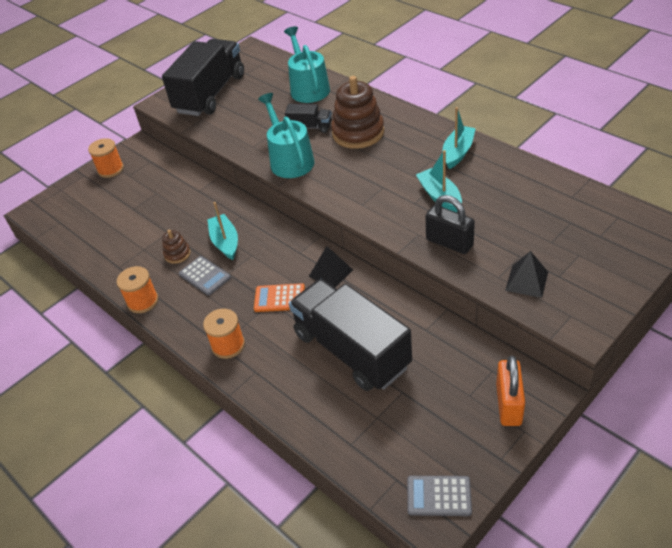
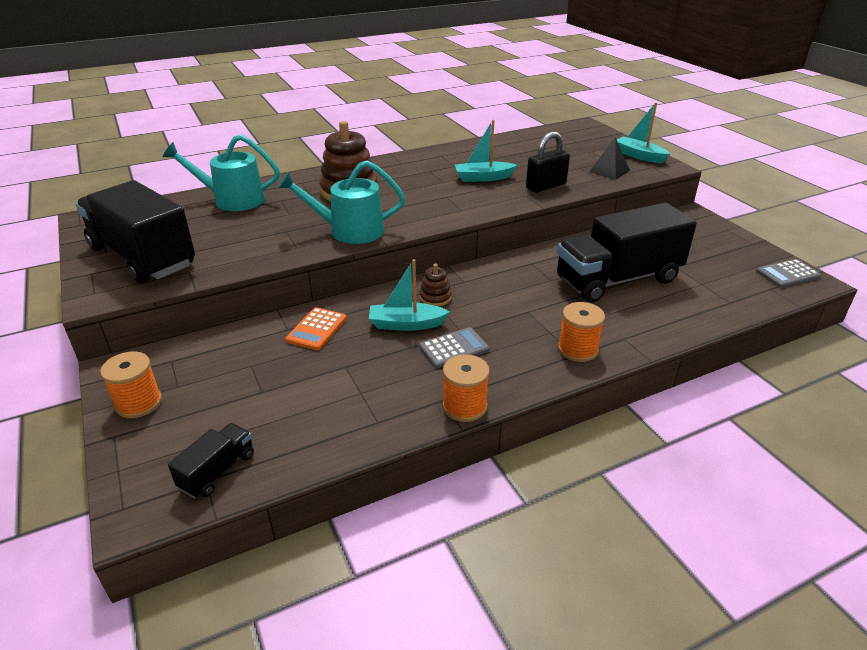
camera: 75 degrees left, 10 degrees down
(177, 254) = (396, 364): brown stacking toy -> brown stacking toy (435, 298)
(279, 298) = (525, 305): orange calculator -> orange calculator (316, 329)
(310, 127) = (306, 211): black truck -> black truck (217, 471)
(330, 273) = (508, 270): black pyramid -> none
(439, 496) = (787, 274): grey calculator -> grey calculator turned 45 degrees clockwise
(458, 152) = (431, 160): turquoise boat -> turquoise boat (639, 156)
(509, 404) = (701, 229): orange padlock -> none

